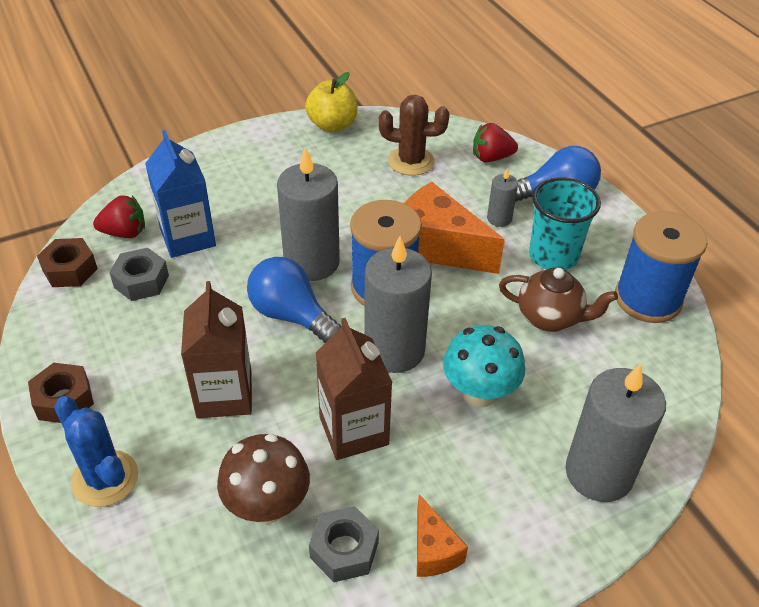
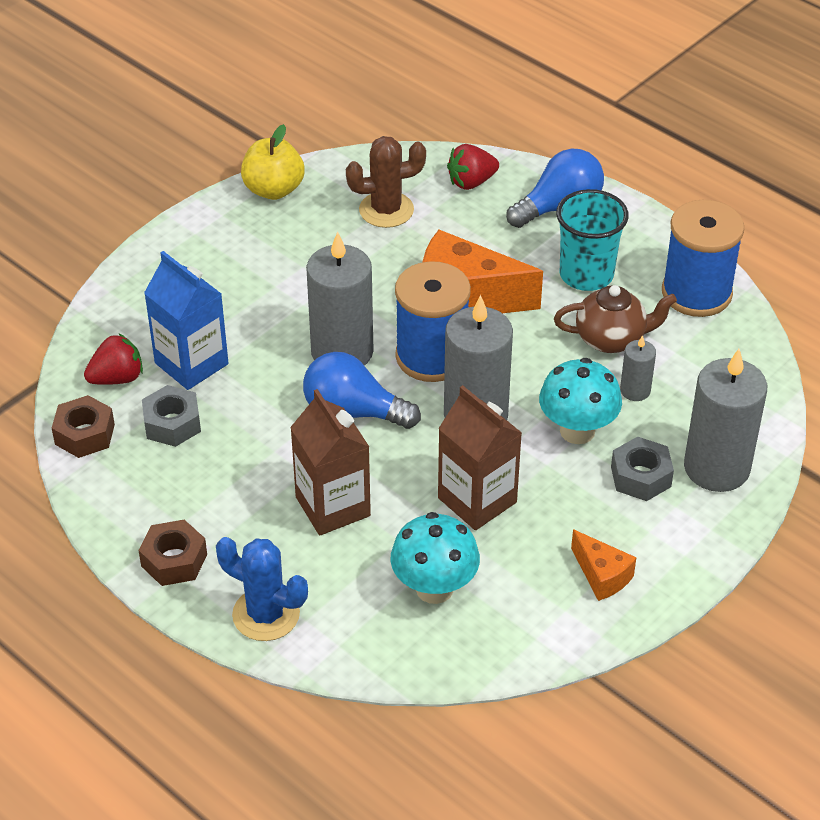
camera: 20 degrees left, 0 degrees up
(267, 506) = (434, 588): brown mushroom -> turquoise mushroom
(344, 550) = (524, 601): grey nut -> grey nut (641, 477)
(499, 218) = (513, 249): grey candle -> grey candle (635, 390)

